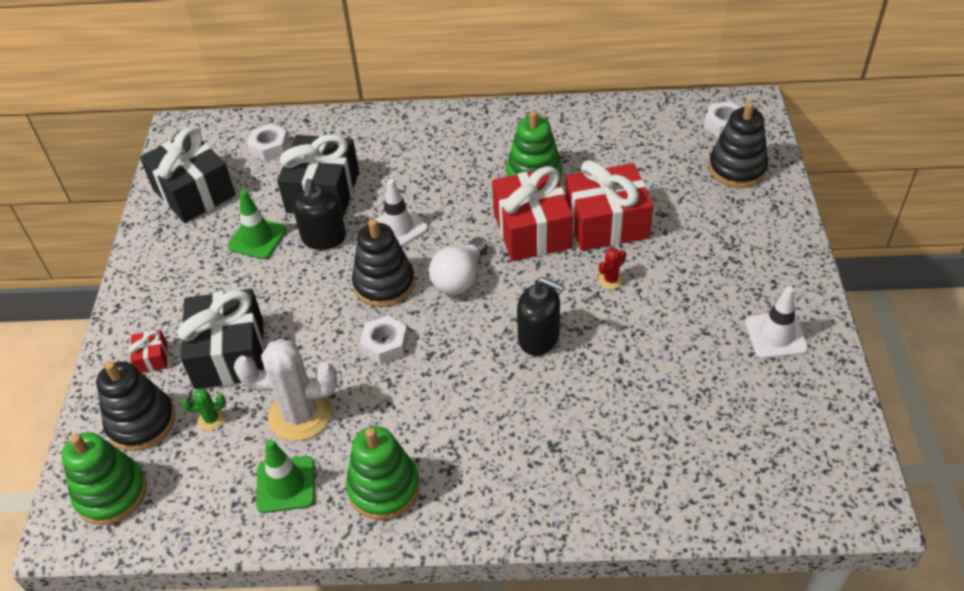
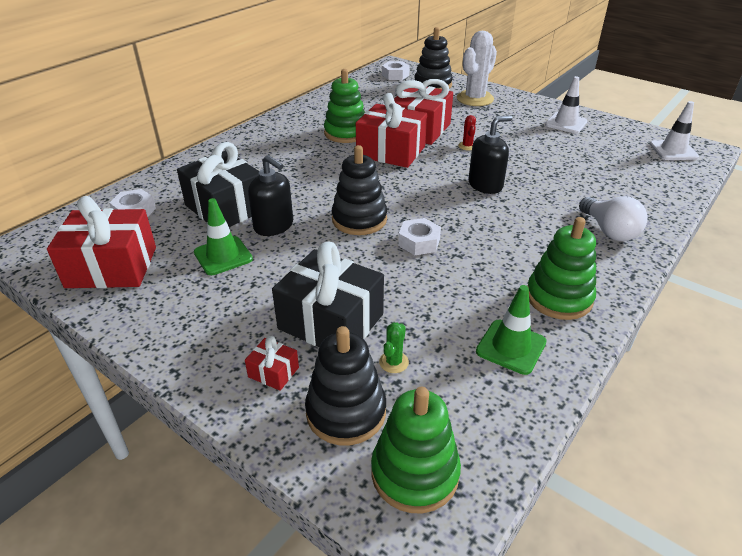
camera: 55 degrees left, 10 degrees down
(194, 192) = (112, 267): black gift -> red gift
(300, 414) = (443, 309): white cactus -> white cactus (475, 99)
(398, 227) = (313, 193): white traffic cone -> white traffic cone (673, 150)
(460, 278) = (396, 190): white light bulb -> white light bulb (609, 231)

